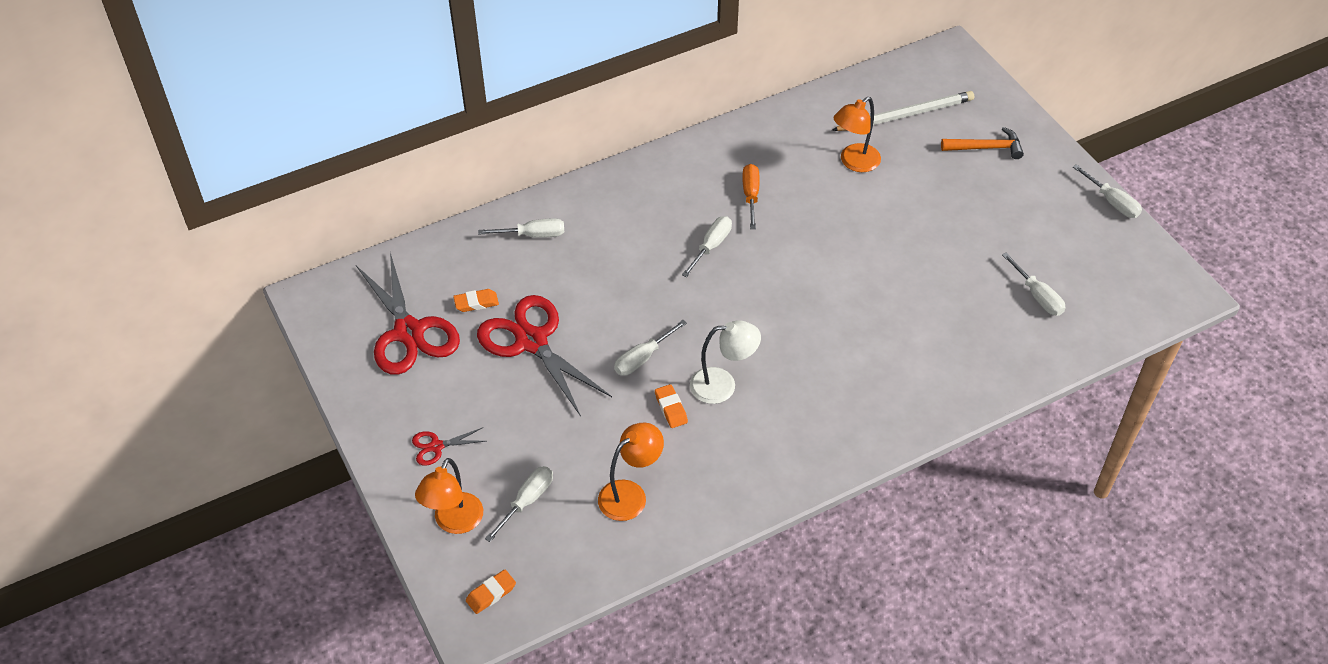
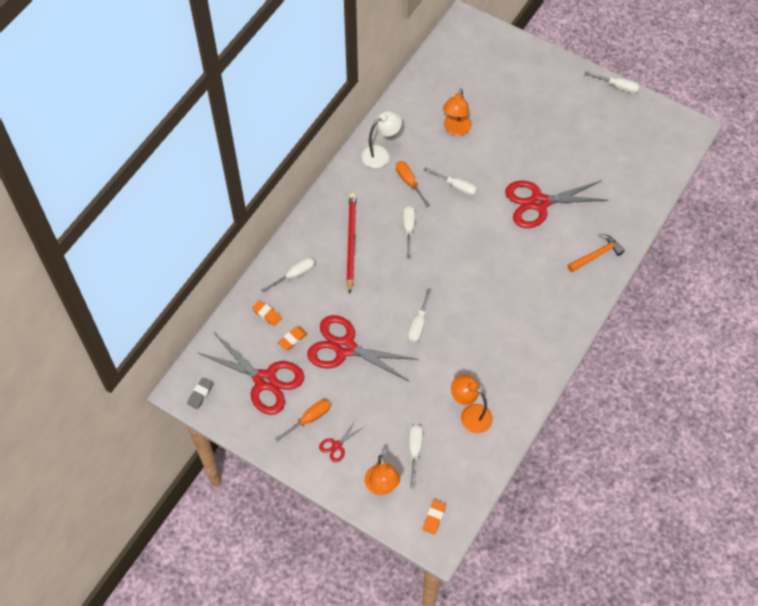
camera: 30 degrees left, 10 degrees up
(324, 311) = (200, 394): none -> grey eraser
(427, 400) = (309, 419): none -> orange screwdriver
(628, 229) = (351, 242): none -> red pencil
(630, 494) = (470, 414): orange lamp -> orange lamp turned 75 degrees counterclockwise
(671, 408) = (456, 348): orange eraser -> orange eraser (267, 314)
(723, 385) = (476, 318): white lamp -> white lamp (381, 153)
(904, 290) = (538, 203): none -> red scissors
(905, 115) = (465, 81): white pencil -> none
(986, 148) = (526, 82): orange hammer -> orange hammer (596, 255)
(1037, 296) = (613, 170): white screwdriver -> white screwdriver (456, 186)

